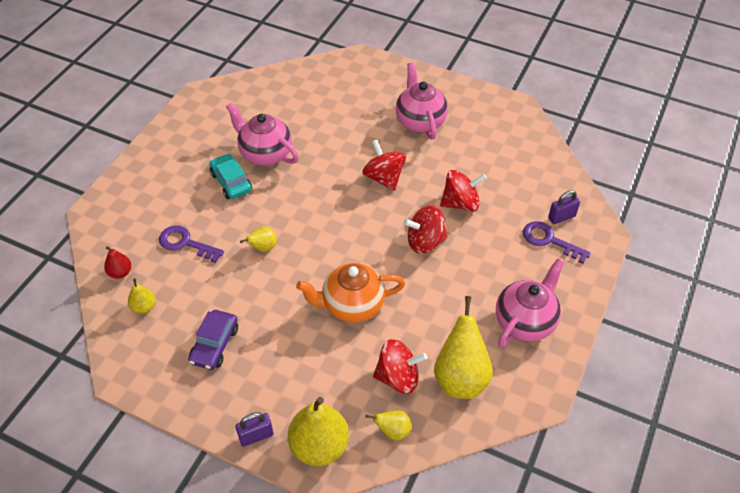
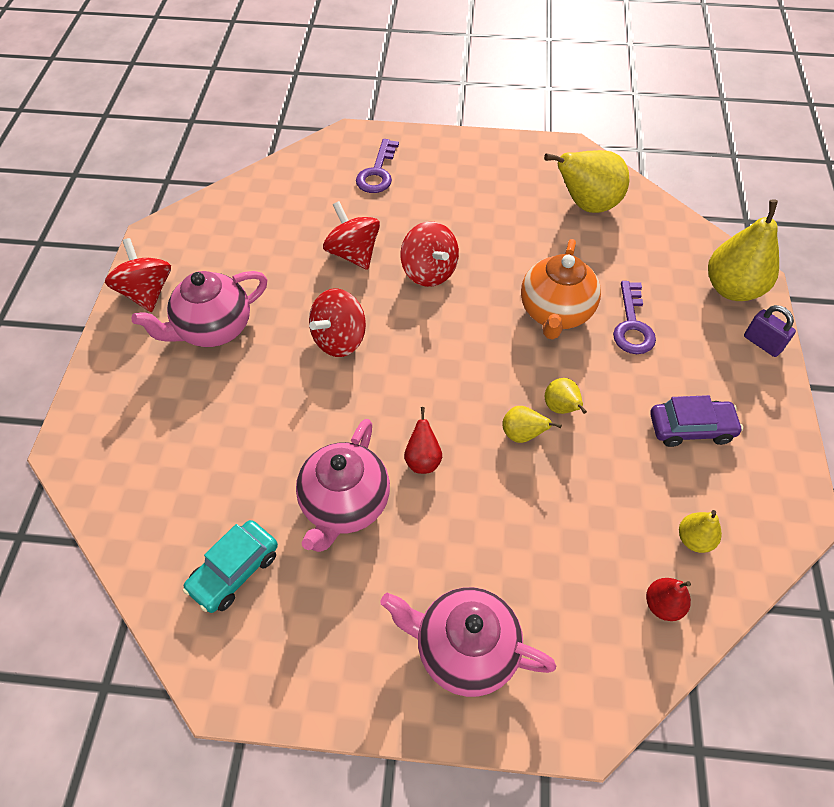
camera: 110 degrees left, 5 degrees up
(185, 243) = (565, 538): purple key -> purple key (632, 325)
(231, 182) = (422, 528): turquoise car -> turquoise car (234, 571)
(273, 194) = (423, 460): none -> red pear
(352, 305) = (555, 313): orange teapot -> orange teapot turned 45 degrees clockwise
(393, 431) = (676, 239): yellow pear -> yellow pear (561, 408)
(398, 377) = (617, 250): red spinning top -> red spinning top (147, 292)
(525, 321) = (493, 173): pink teapot -> pink teapot (464, 649)
(561, 217) = (339, 168): purple padlock -> none

